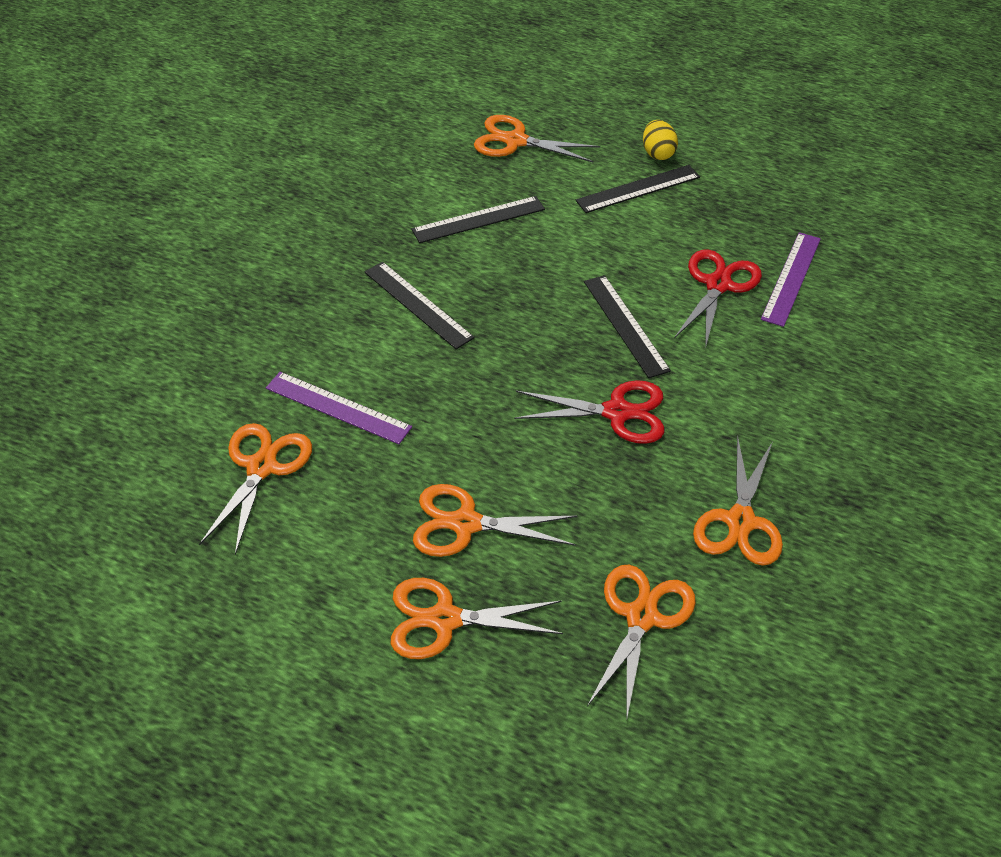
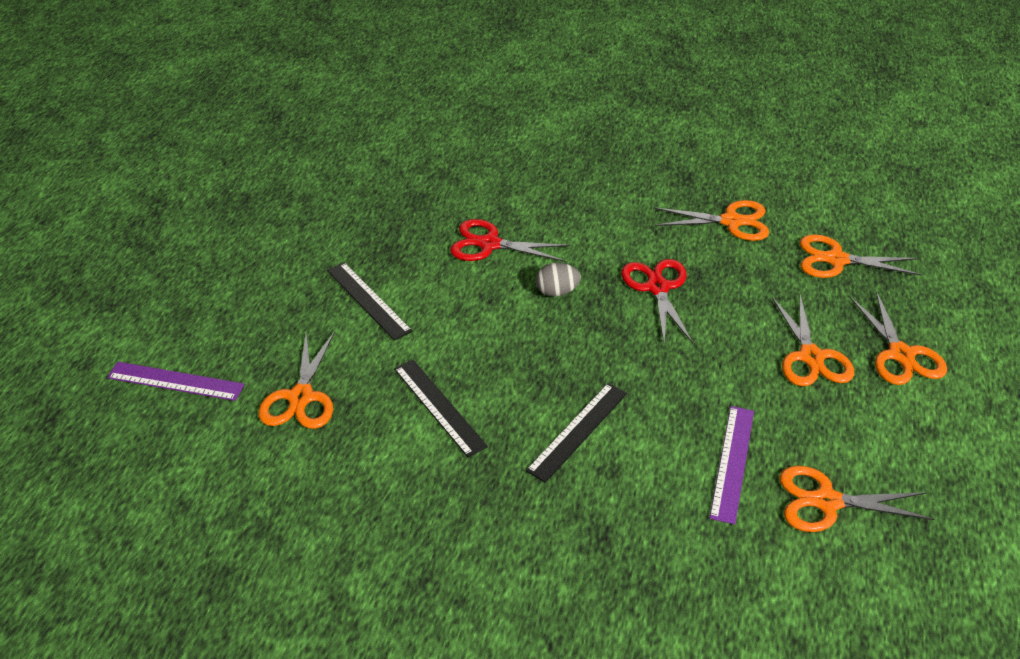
camera: 100 degrees left, 5 degrees down
(626, 325) = (557, 292): black ruler -> grey egg
(657, 153) = (310, 292): yellow egg -> none
(791, 278) = (469, 207): purple ruler -> purple ruler (175, 381)

